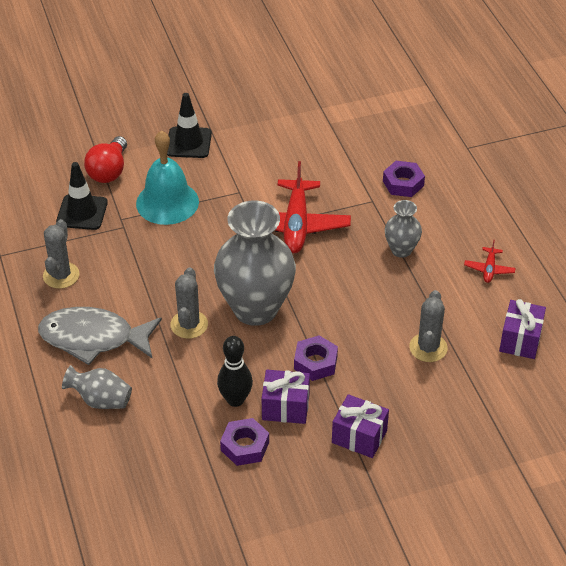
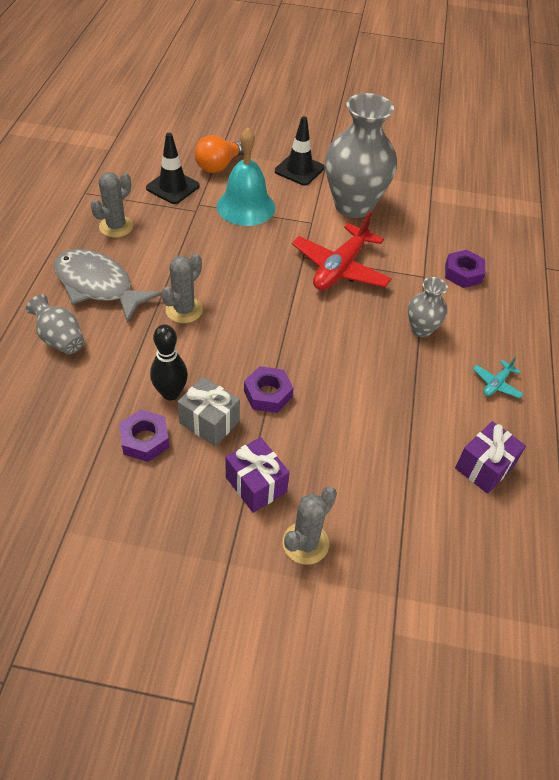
camera: 25 degrees right, 5 degrees up
(109, 171) = (219, 166): red light bulb -> orange light bulb
(255, 309) = (251, 322): grey vase -> grey vase (353, 206)
(285, 407) = (209, 422): purple gift -> grey gift
(428, 348) = (384, 430): grey cactus -> grey cactus (305, 543)
(489, 269) = (496, 384): red plane -> turquoise plane

